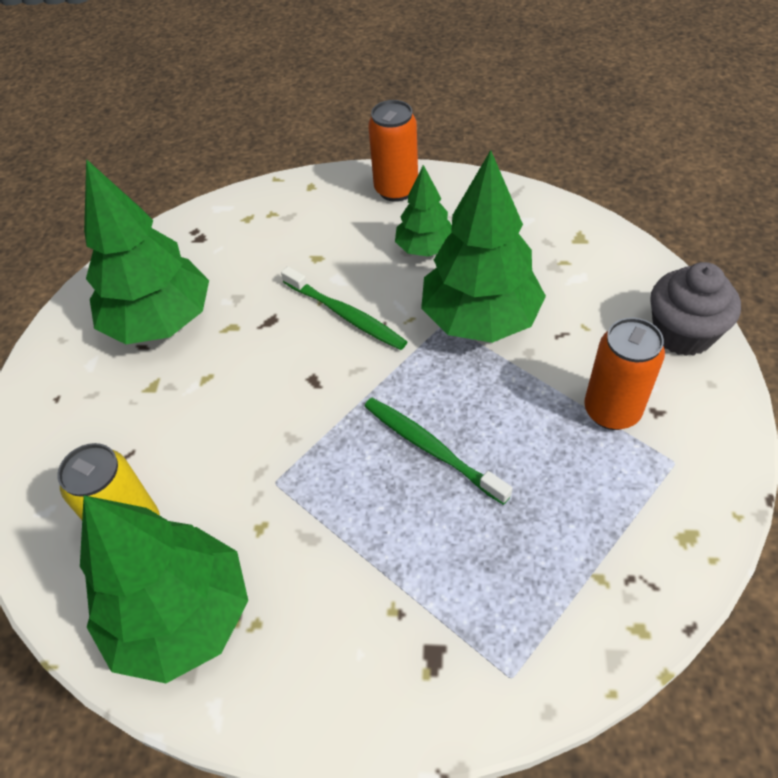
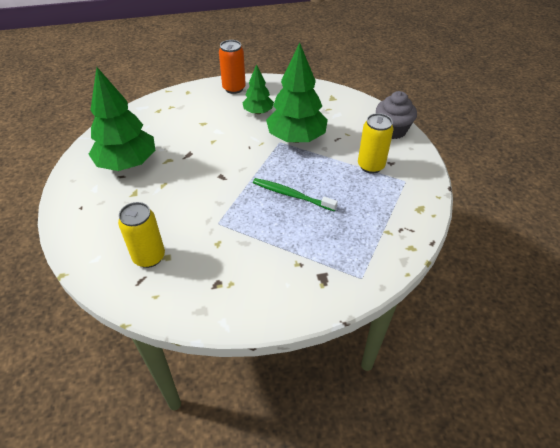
camera: 20 degrees left, 5 degrees down
(181, 617) = (191, 289): green tree -> none
(346, 315) = (228, 146): green toothbrush -> none
(611, 411) = (371, 166): orange can -> yellow can

